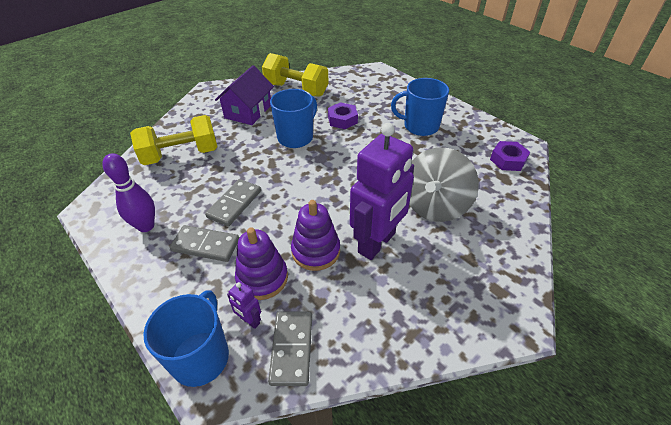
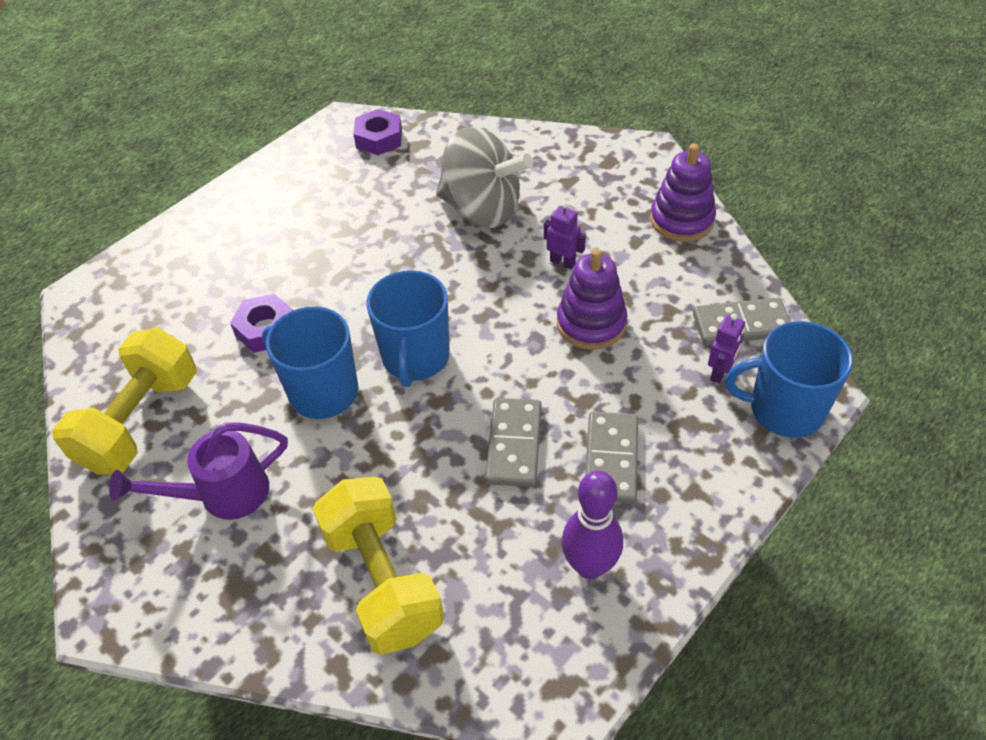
camera: 95 degrees left, 5 degrees up
(234, 204) = (514, 444): grey domino -> grey domino turned 75 degrees clockwise
(248, 111) = (222, 495): purple house -> purple watering can
(262, 278) = (652, 374): purple stacking toy -> purple stacking toy (681, 220)
(377, 243) = (562, 262): purple robot -> purple robot, size x0.41
(420, 126) = (292, 226): blue mug -> blue mug (415, 358)

